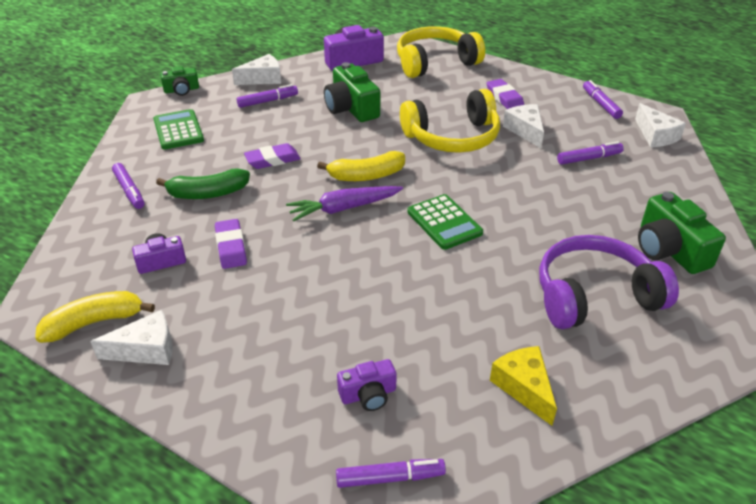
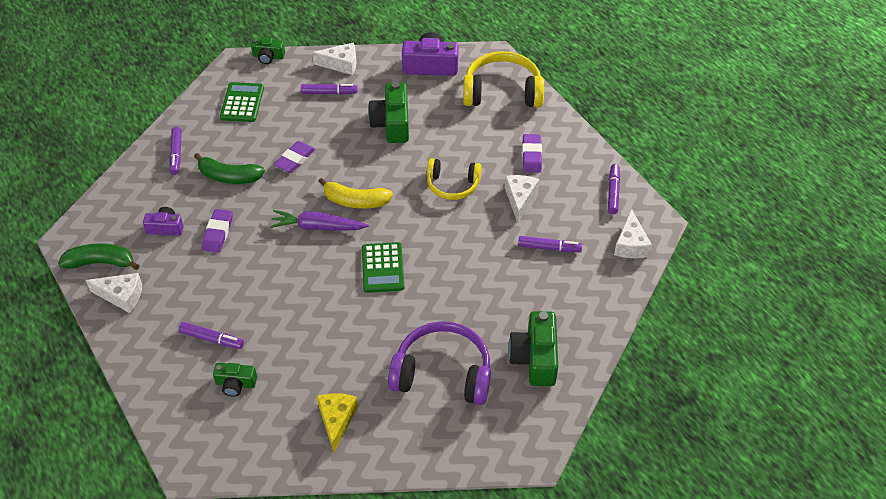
camera: 25 degrees right, 10 degrees up
(94, 322) = (101, 262): yellow banana -> green banana
(272, 160) = (295, 159): purple eraser -> purple eraser turned 60 degrees counterclockwise
(368, 394) = (236, 384): purple camera -> green camera
(390, 478) = (212, 443): purple marker -> purple marker (212, 339)
(453, 137) = (452, 185): yellow headphones -> yellow headphones, size x0.63

